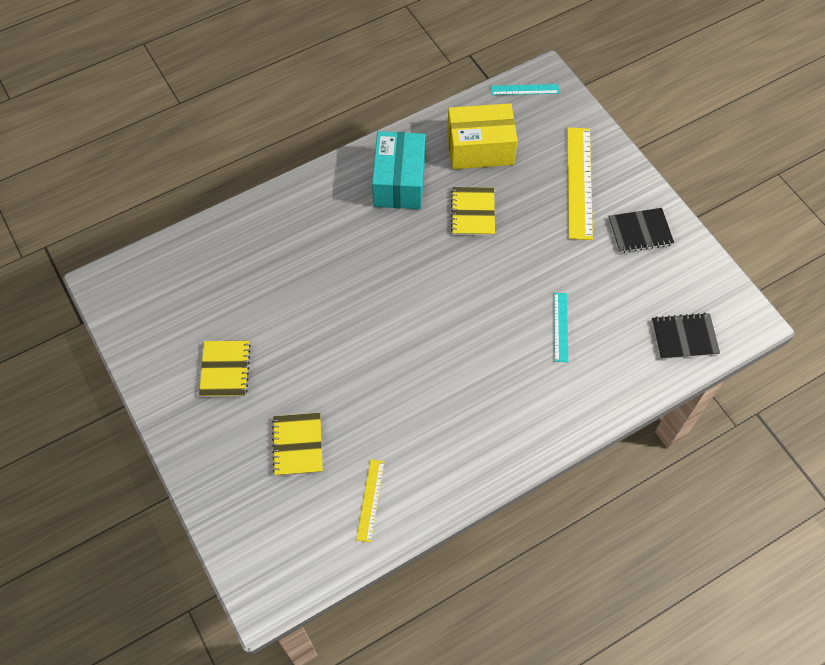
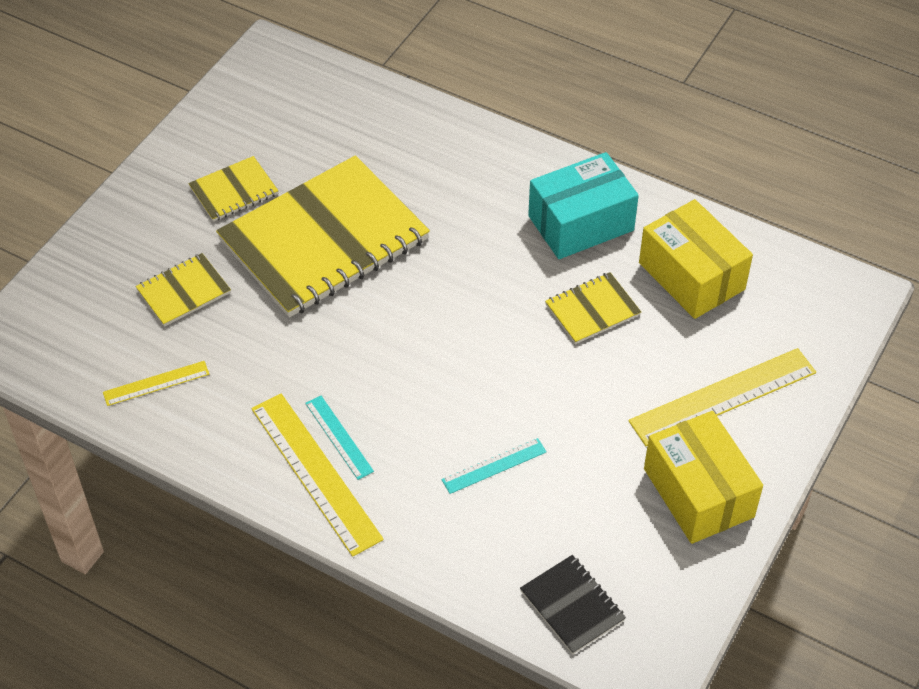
camera: 60 degrees right, 10 degrees down
(311, 334) = (324, 240): none -> yellow notebook
(507, 432) = (316, 472): none -> yellow ruler
(524, 89) = (820, 281): turquoise ruler -> turquoise ruler (339, 437)
(640, 231) = (698, 493): black notebook -> yellow box

